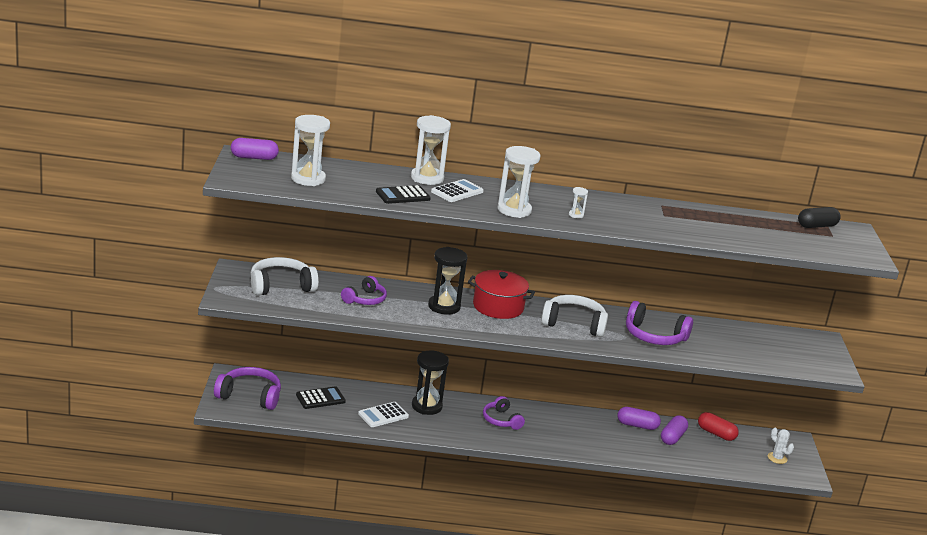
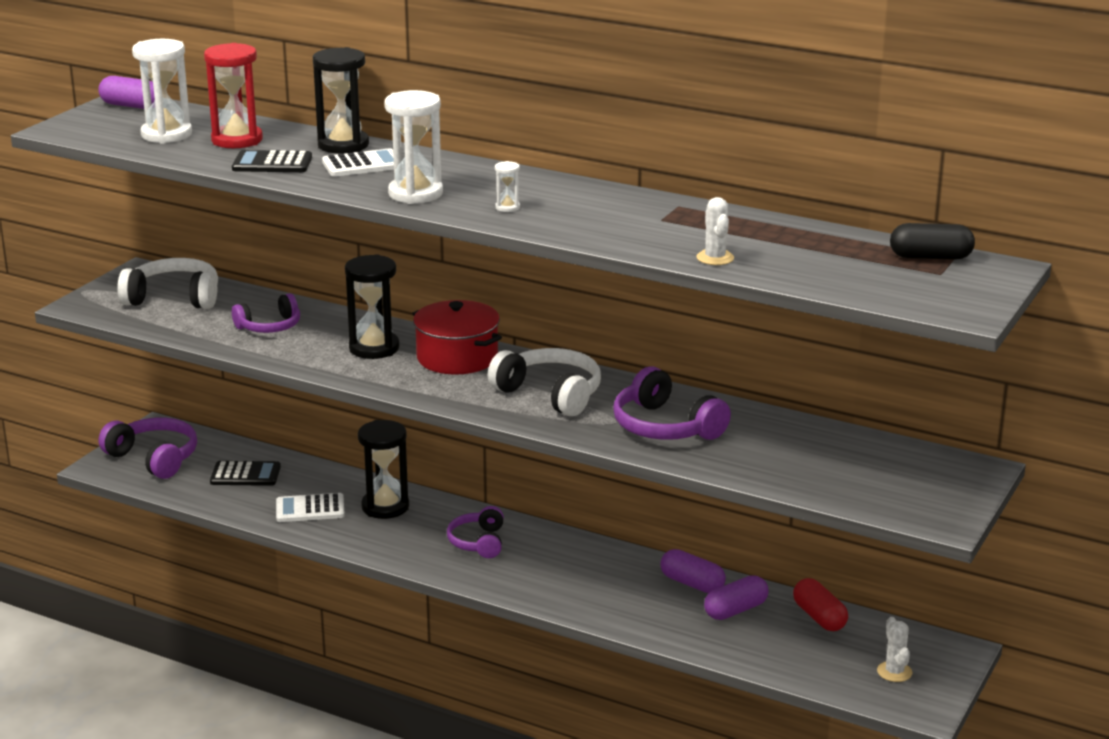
camera: 30 degrees right, 0 degrees up
(358, 179) = (237, 140): none -> red hourglass
(427, 178) = (343, 145): white hourglass -> black hourglass
(720, 238) = (715, 258): none -> white cactus

